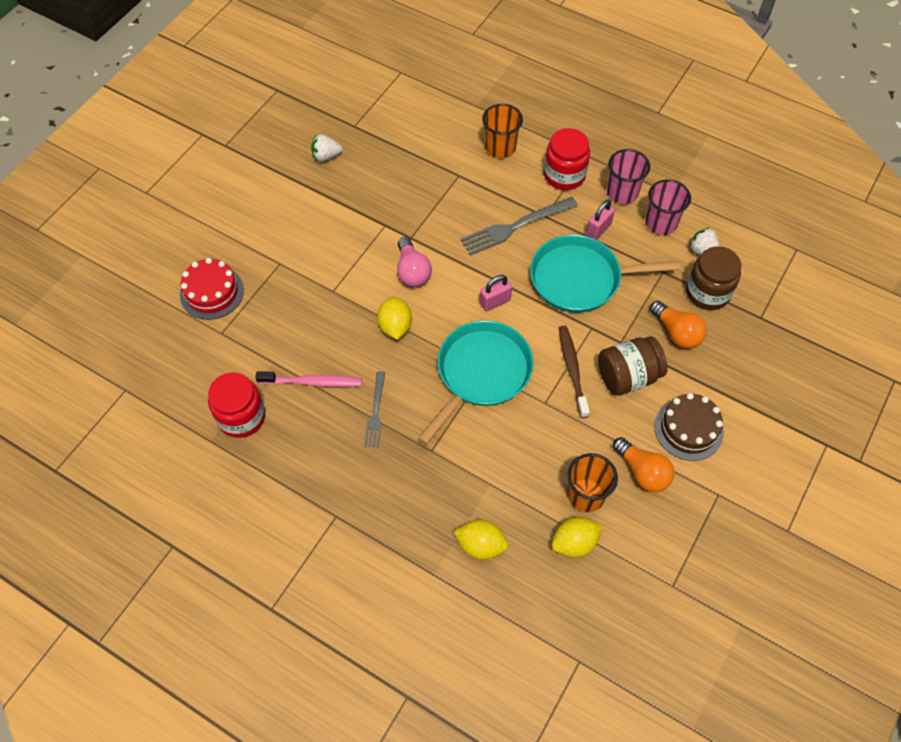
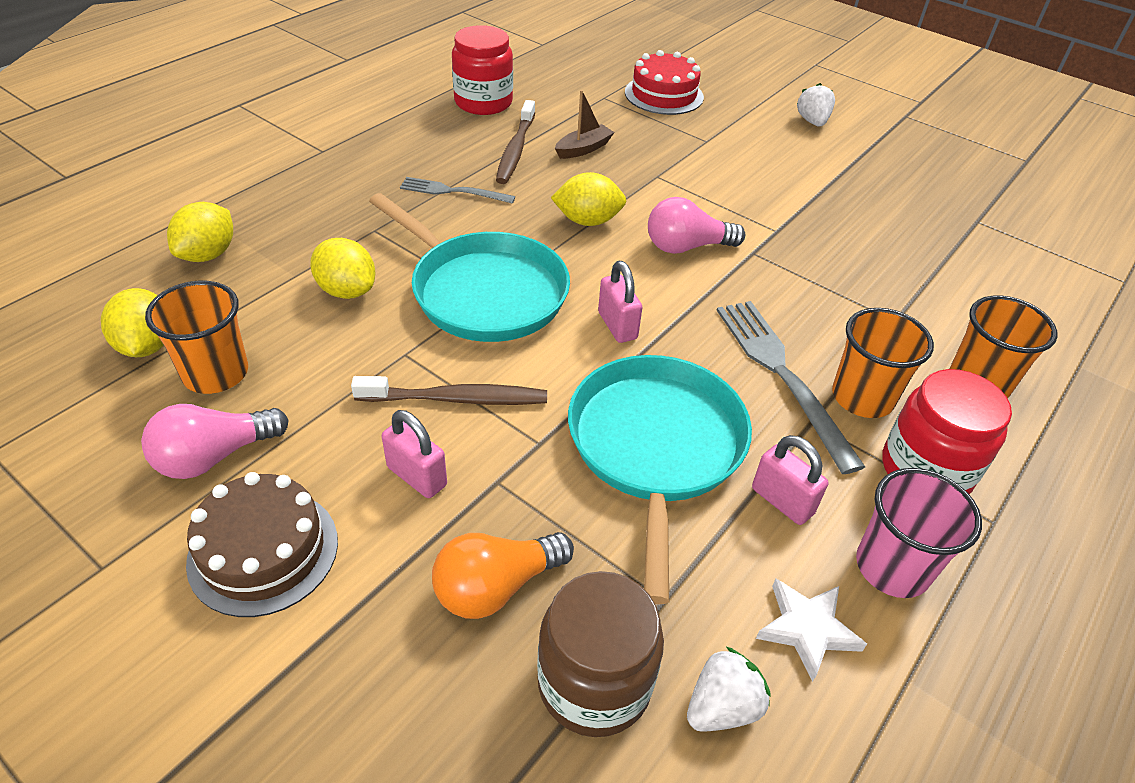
camera: 95 degrees right, 15 degrees down
(304, 338) = (583, 149): none -> brown boat
(312, 382) = (515, 150): pink toothbrush -> brown toothbrush
(326, 156) = (906, 190): white strawberry -> white strawberry (812, 121)
(498, 448) = (347, 290): none -> yellow lemon
(523, 194) = (862, 397): none -> orange cup
(628, 376) = (417, 476): brown jar -> pink padlock
(642, 472) = (214, 456): orange light bulb -> pink light bulb
(661, 223) = (807, 629): pink cup -> white star

